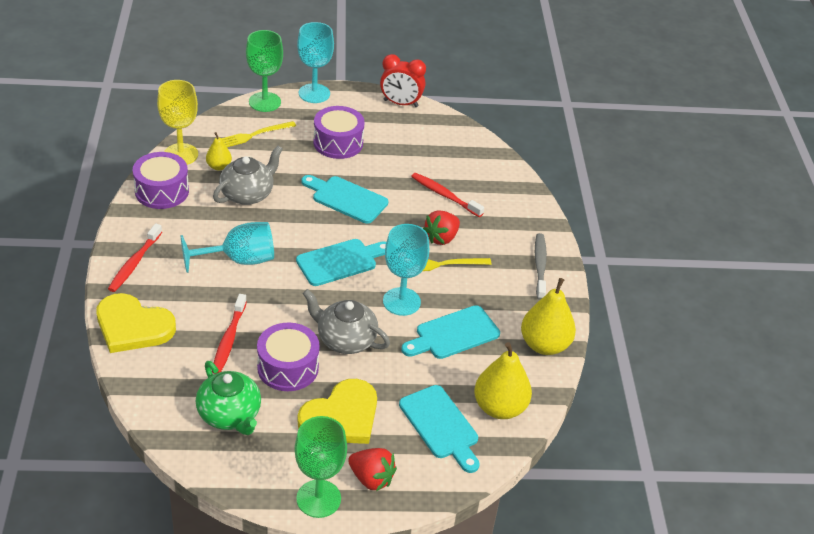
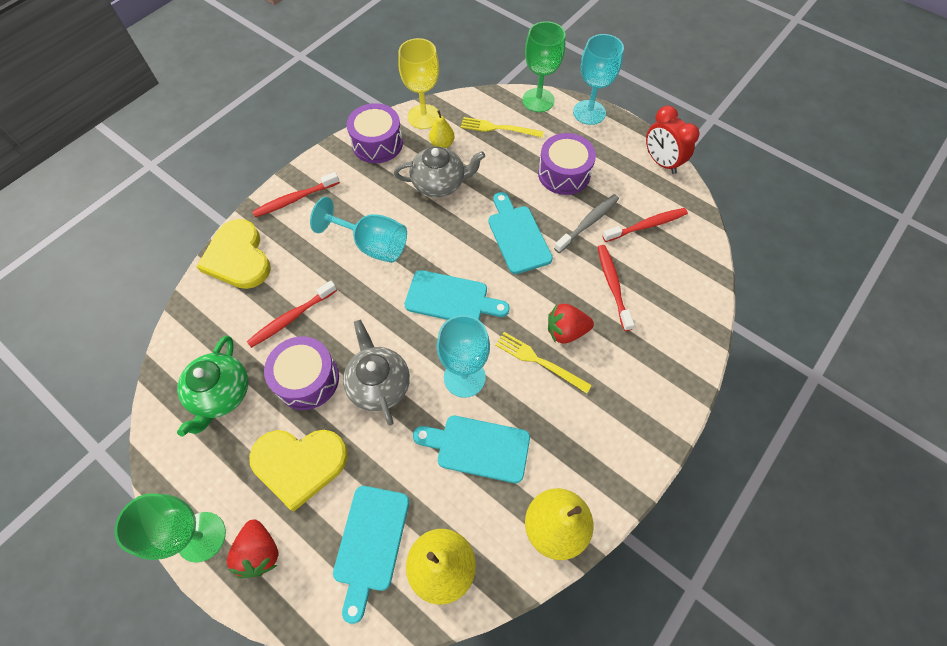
camera: 45 degrees right, 20 degrees up
(430, 148) = (646, 225): none -> red toothbrush
(540, 266) = (636, 428): grey toothbrush -> grey toothbrush (588, 223)

